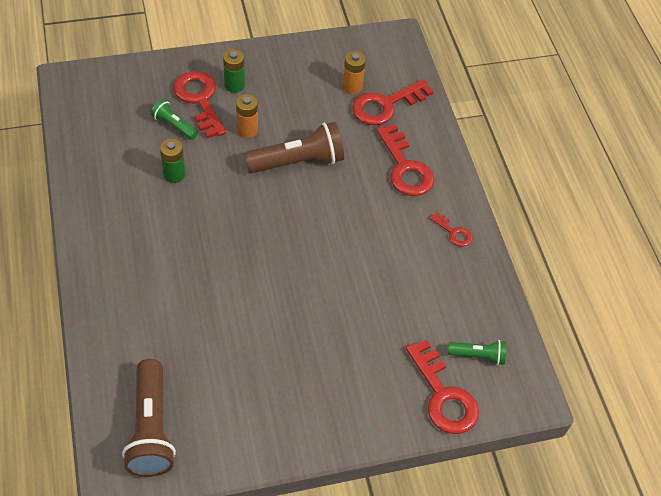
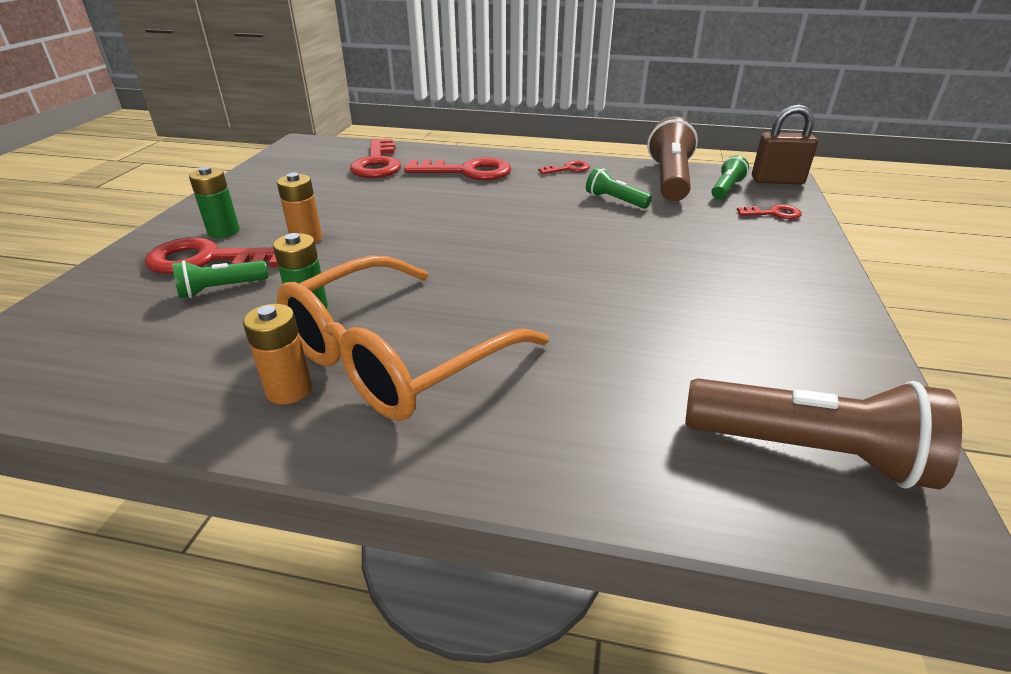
camera: 60 degrees left, 20 degrees down
(150, 233) = (395, 357): none -> orange glasses
(298, 161) = (395, 219): brown flashlight -> brown flashlight (669, 179)
(352, 87) = (331, 172): orange battery -> orange battery (289, 390)
(406, 281) = (615, 200): none -> green flashlight
(443, 396) = (774, 213): red key -> red key, size x0.51
(523, 394) = (777, 181): none -> brown padlock

